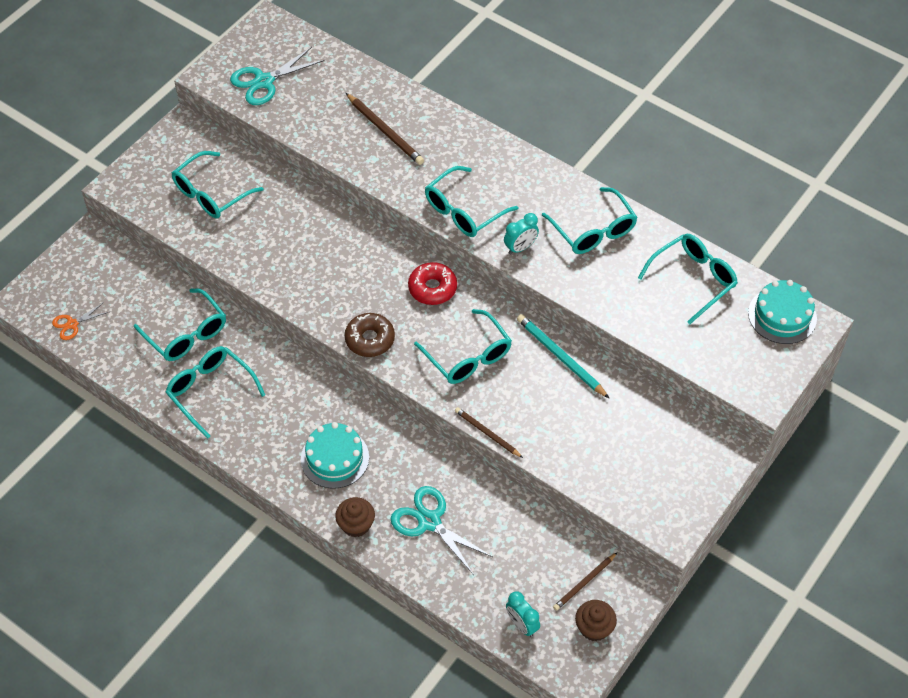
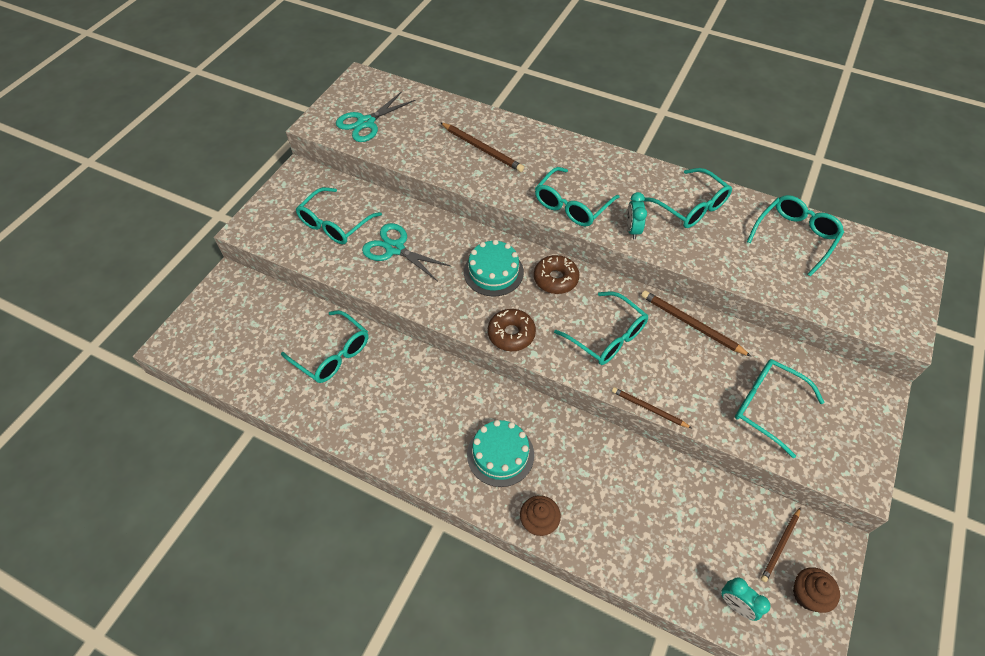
camera: 10 degrees left, 0 degrees up
(72, 324) = (221, 361): orange scissors -> none
(210, 391) = (365, 406): turquoise glasses -> turquoise glasses (766, 406)
(429, 521) = (610, 506): turquoise scissors -> turquoise scissors (395, 248)
(432, 288) = (555, 279): red donut -> brown donut
(520, 247) = (632, 230): turquoise clock -> turquoise clock turned 135 degrees clockwise
(560, 357) = (691, 324): turquoise pencil -> brown pencil
(782, 315) = (886, 257): turquoise cake -> turquoise cake (493, 272)

